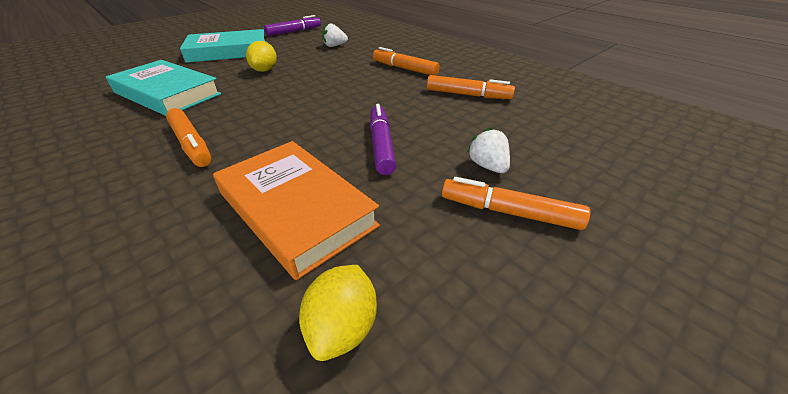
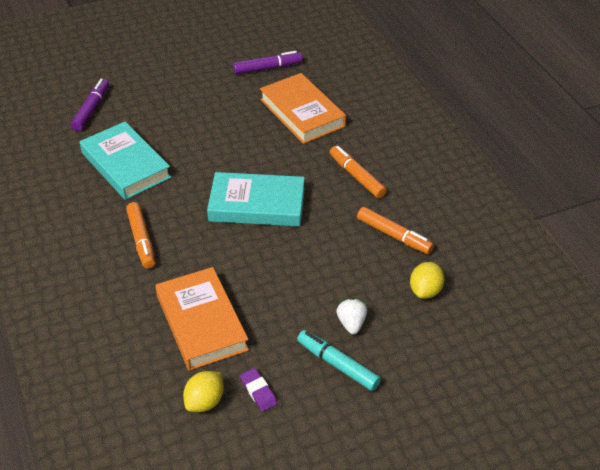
camera: 20 degrees right, 5 degrees up
(228, 52) = (188, 100): turquoise book -> turquoise book (257, 205)
(265, 70) = (217, 146): yellow lemon -> yellow lemon (425, 291)
(334, 46) = (302, 113): white strawberry -> orange book
(381, 145) = (283, 279): purple marker -> purple marker (92, 109)
(425, 280) = (258, 391): none -> purple eraser
(509, 212) = (338, 365): orange marker -> turquoise marker

